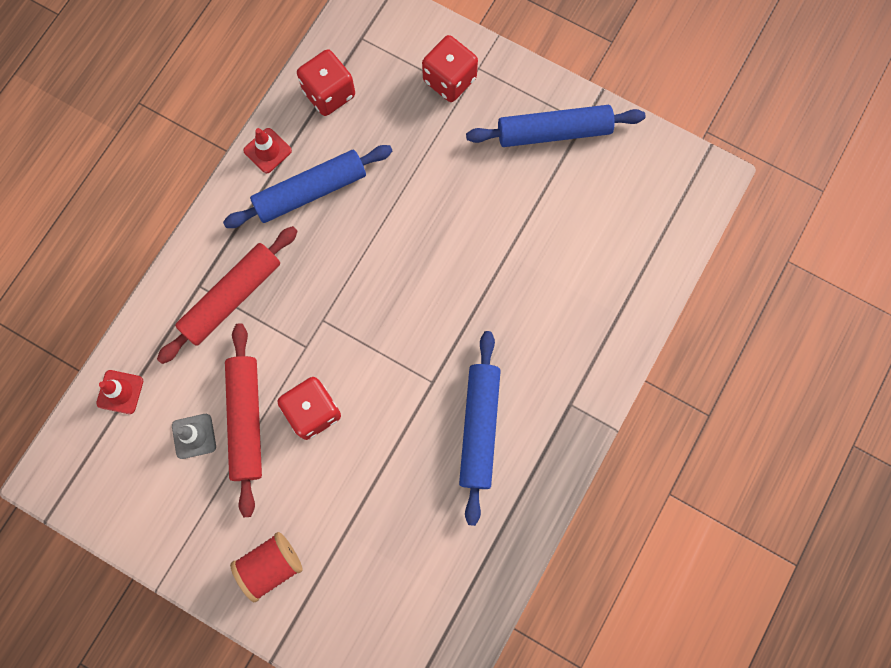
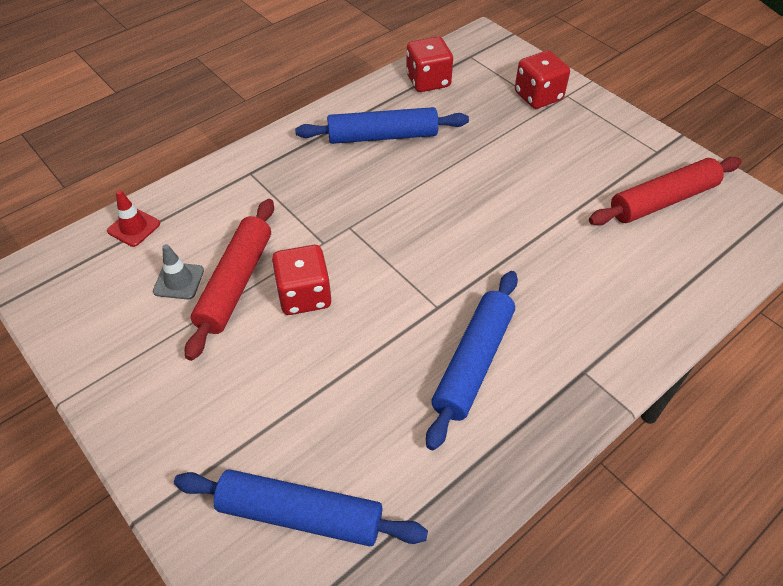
camera: 20 degrees right, 25 degrees down
(231, 297) = (274, 188): red rolling pin -> red rolling pin (662, 200)
(267, 150) = (358, 102): red traffic cone -> none
(271, 566) = (188, 421): red spool -> none
(554, 132) = (626, 151): blue rolling pin -> blue rolling pin (300, 515)

